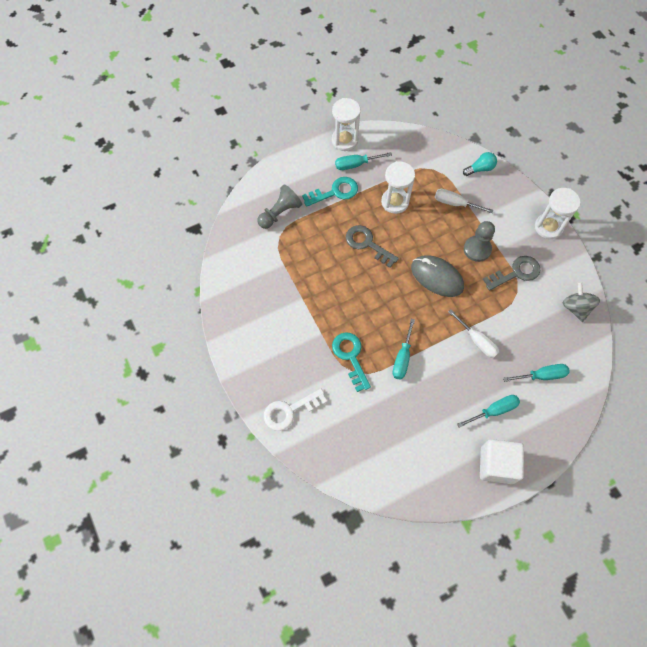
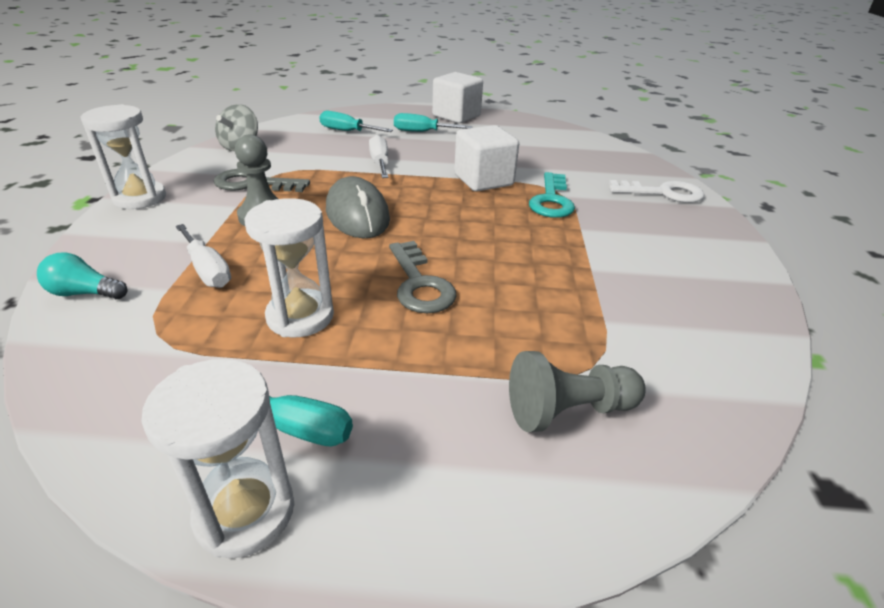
camera: 150 degrees left, 30 degrees down
(335, 192) = (401, 391): turquoise key -> none
(402, 358) = (483, 180): turquoise screwdriver -> white cube

